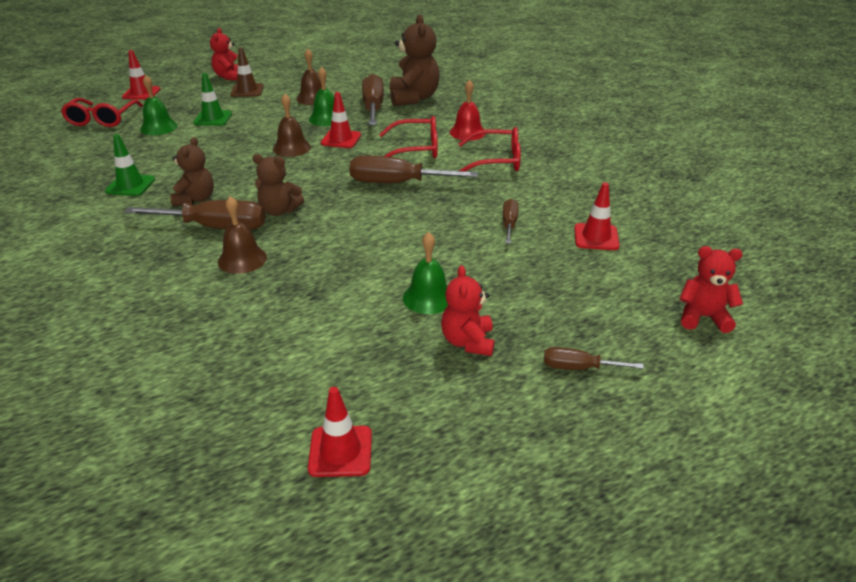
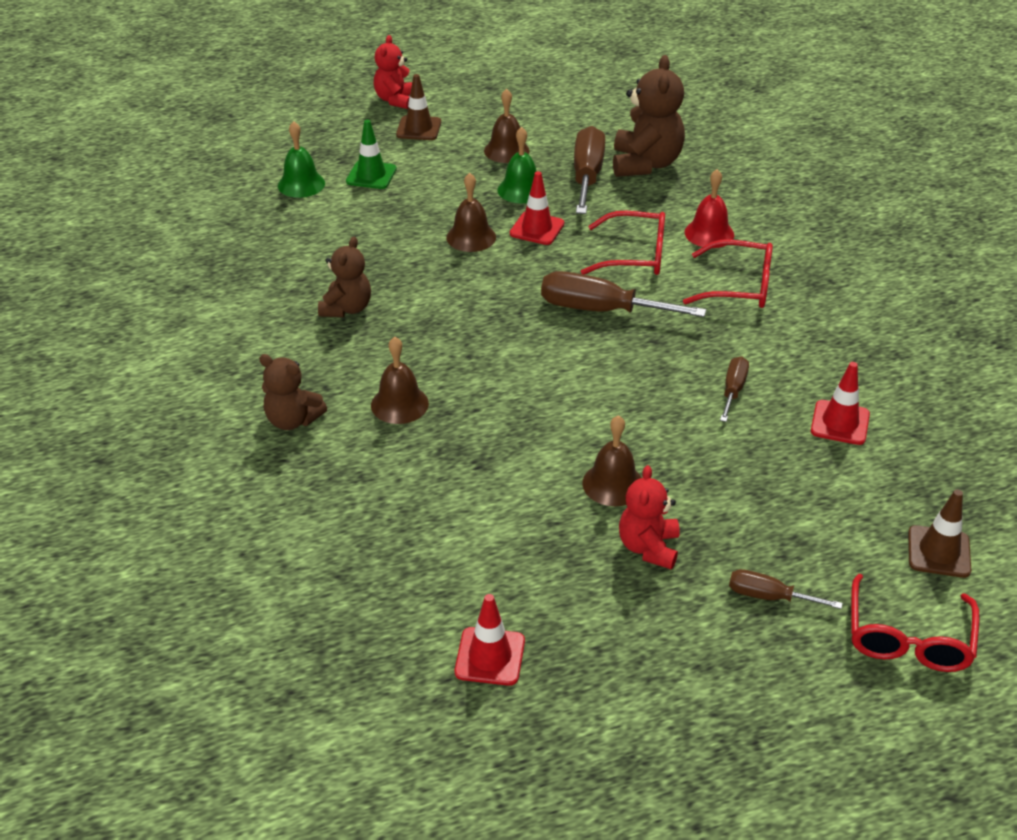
camera: 10 degrees right, 5 degrees up
(102, 119) = (229, 163): red glasses -> red glasses (908, 638)
(130, 185) = (268, 278): green traffic cone -> none
(141, 93) = (278, 120): red traffic cone -> none
(215, 227) = (369, 354): brown screwdriver -> none
(279, 211) = (448, 337): brown teddy bear -> brown teddy bear (293, 420)
(428, 297) = (613, 484): green bell -> brown bell
(703, 317) = (938, 552): red teddy bear -> brown traffic cone

